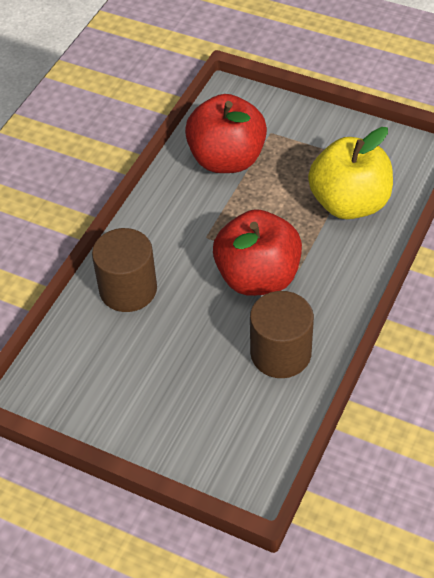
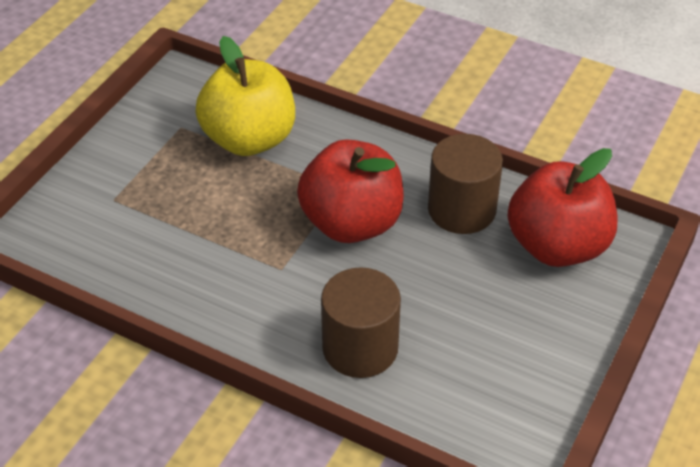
camera: 90 degrees left, 5 degrees down
(227, 159) = (151, 243): red apple -> red apple (557, 246)

